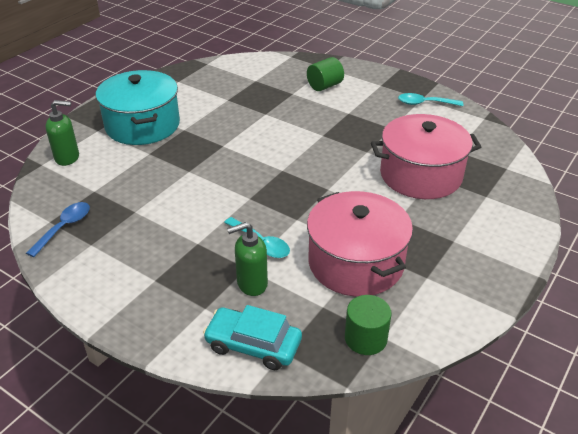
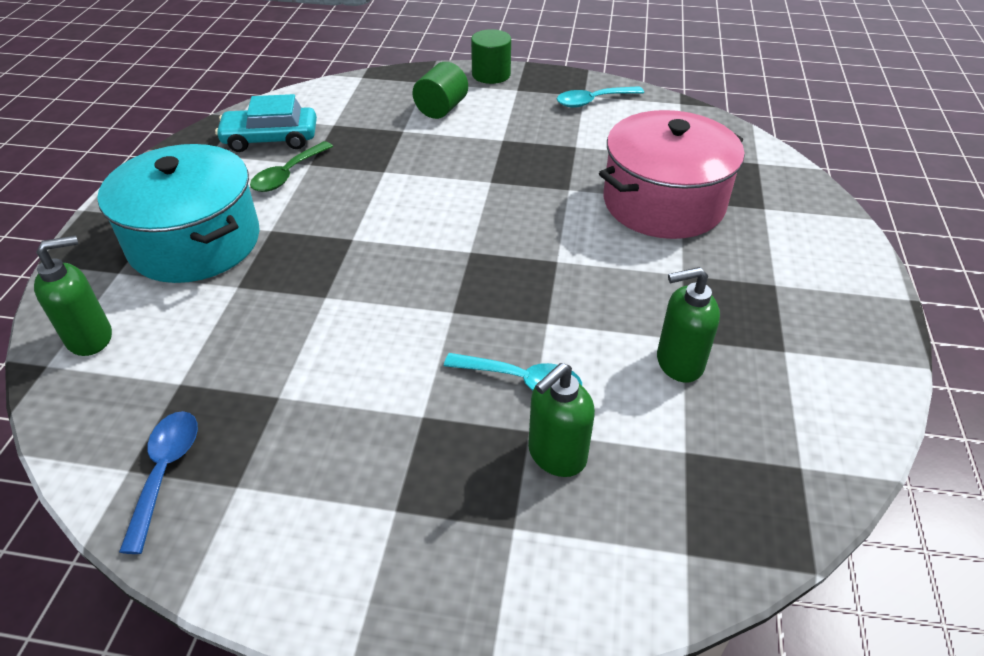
camera: 25 degrees left, 5 degrees up
(212, 102) = (288, 175): none -> green spoon
(253, 345) = (634, 562): turquoise car -> turquoise car (270, 139)
(356, 263) = (678, 363): pink pot -> green soap dispenser
(365, 338) = (781, 479): green cylinder -> green cylinder (491, 74)

